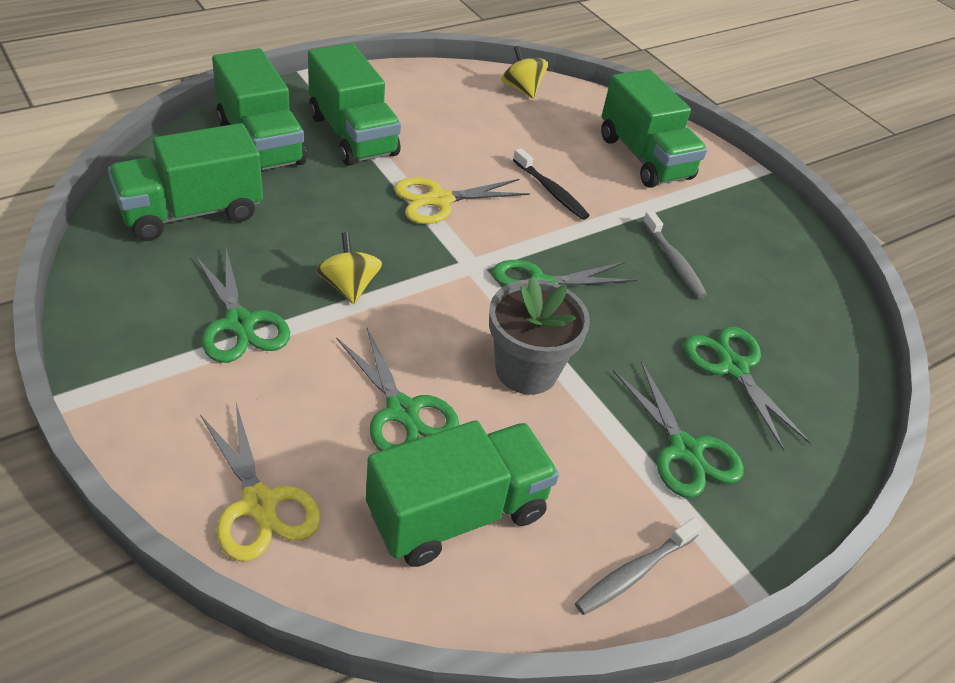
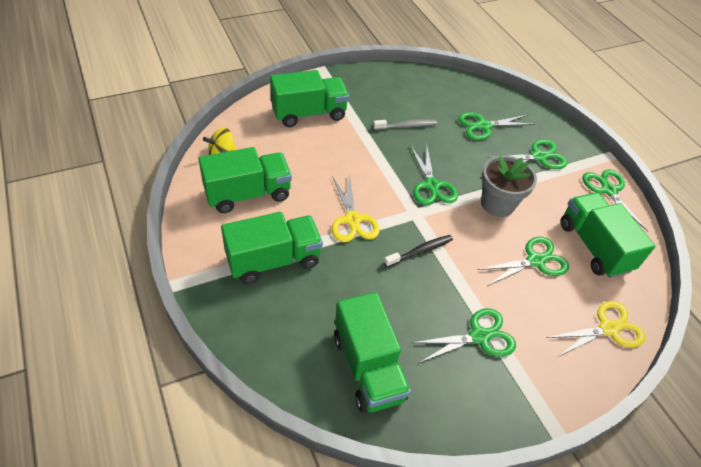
camera: 80 degrees left, 5 degrees up
(260, 143) = (280, 320): green truck -> green truck (248, 194)
(349, 286) = (440, 276): yellow spinning top -> none
(551, 191) = (343, 163): black toothbrush -> black toothbrush (420, 251)
(634, 572) = (608, 190): grey toothbrush -> green scissors

